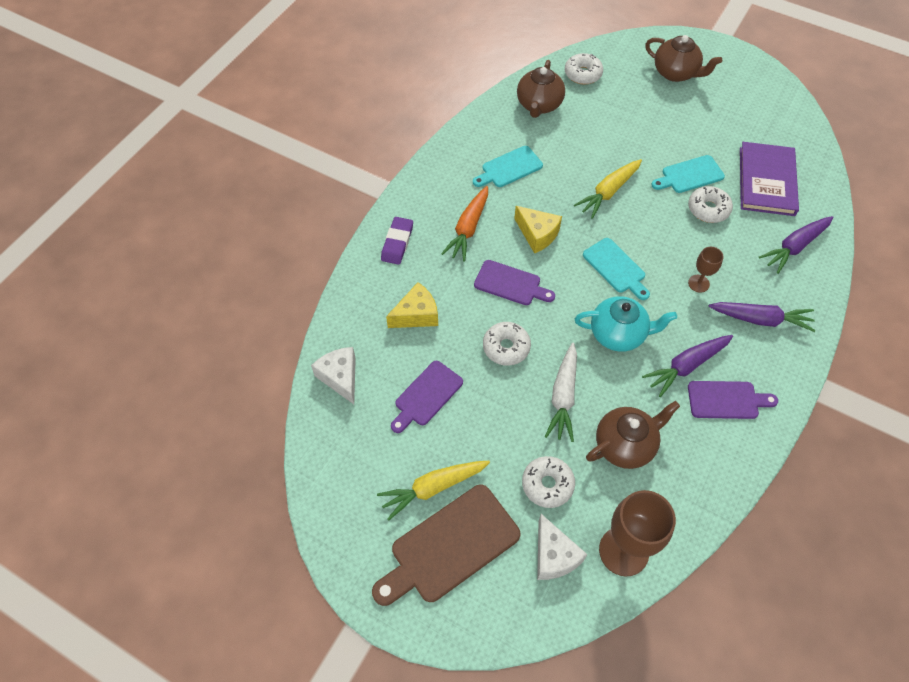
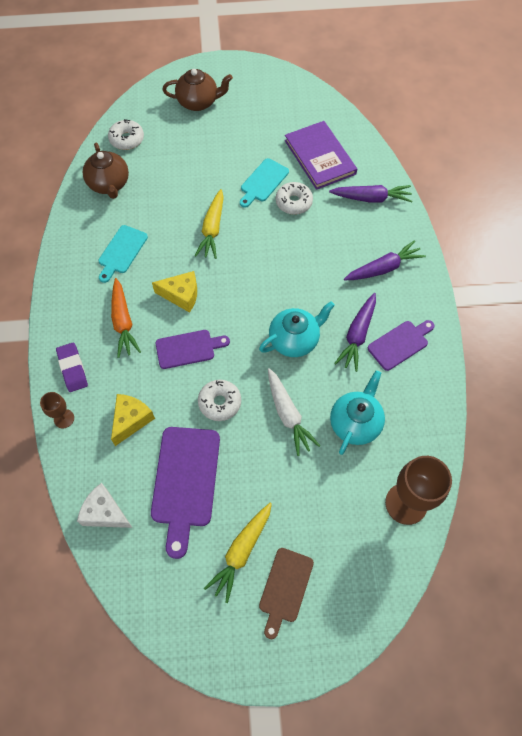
camera: 35 degrees left, 5 degrees up
(426, 395) = (185, 481): purple cutting board -> purple cutting board, size x1.62
(450, 546) = (285, 588): brown cutting board -> brown cutting board, size x0.62
(547, 484) = (322, 490): white donut -> none
(554, 555) = (362, 541): white cheese -> none
(616, 268) = (258, 288): turquoise cutting board -> none
(625, 445) = (355, 423): brown teapot -> turquoise teapot
(698, 283) = (324, 265): brown goblet -> brown goblet (64, 418)
(795, 247) = (371, 198): purple carrot -> purple carrot turned 105 degrees counterclockwise

